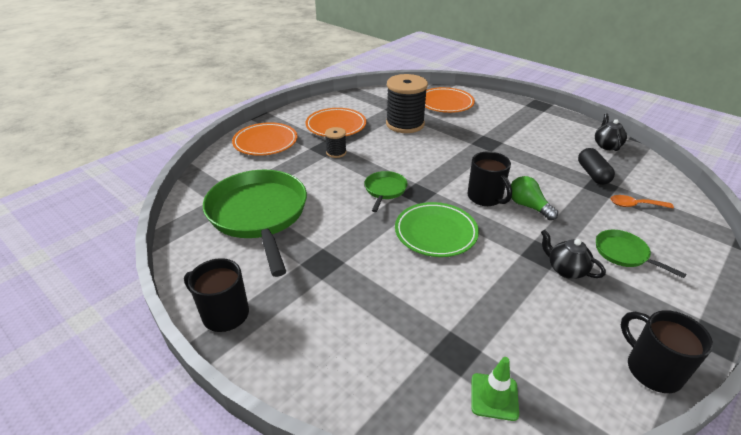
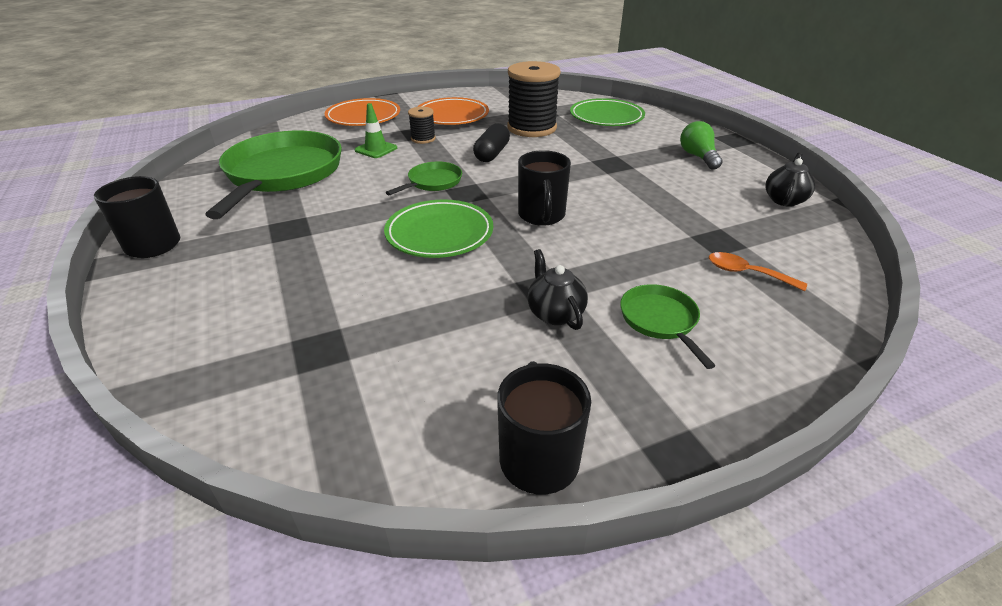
camera: 25 degrees right, 0 degrees up
(445, 103) = (606, 117): orange plate -> green plate
(494, 396) = (307, 406): green traffic cone -> green traffic cone (376, 149)
(528, 206) = (587, 237): green light bulb -> green light bulb (698, 157)
(592, 174) = (722, 225): black capsule -> black capsule (492, 154)

